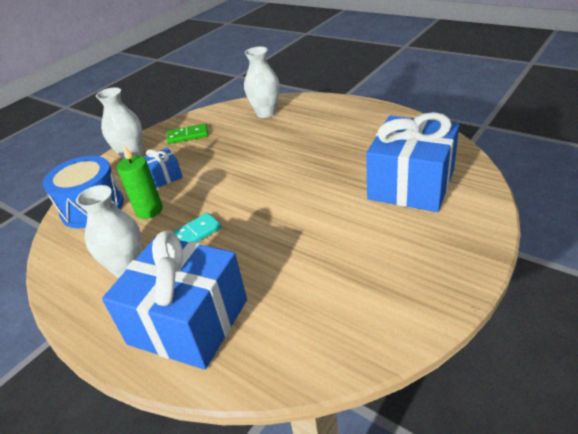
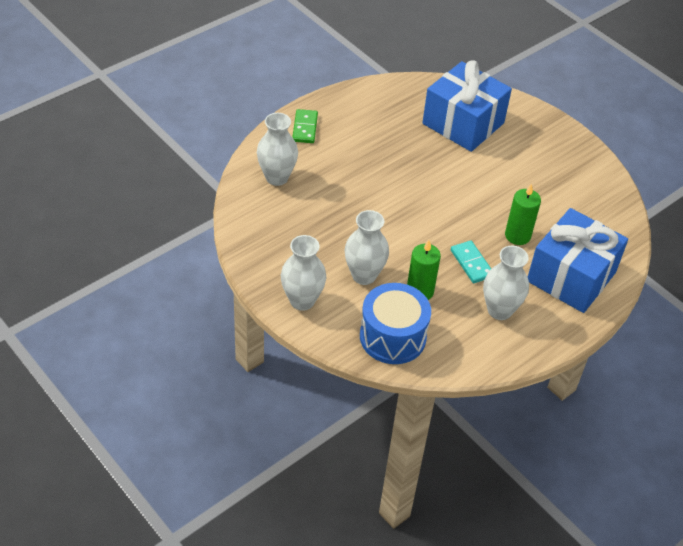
camera: 85 degrees left, 10 degrees up
(164, 177) = (364, 275): blue gift -> white vase
(188, 135) = (285, 248): green domino -> green domino (305, 128)
(246, 261) = (517, 236): none -> green candle

